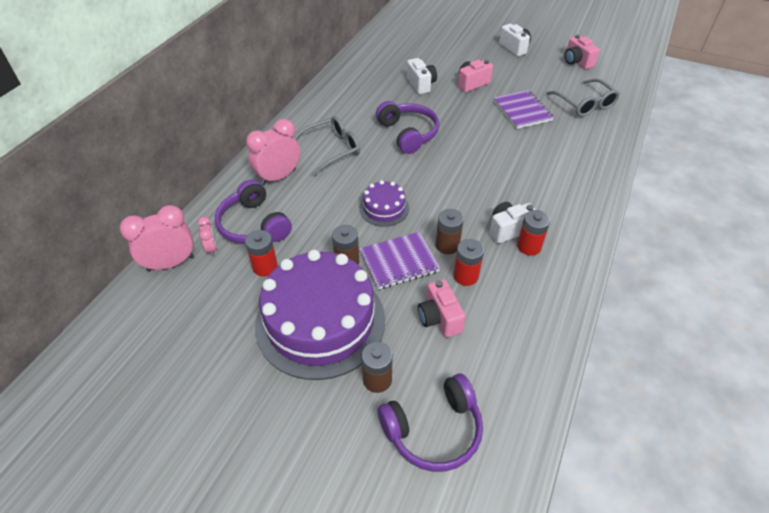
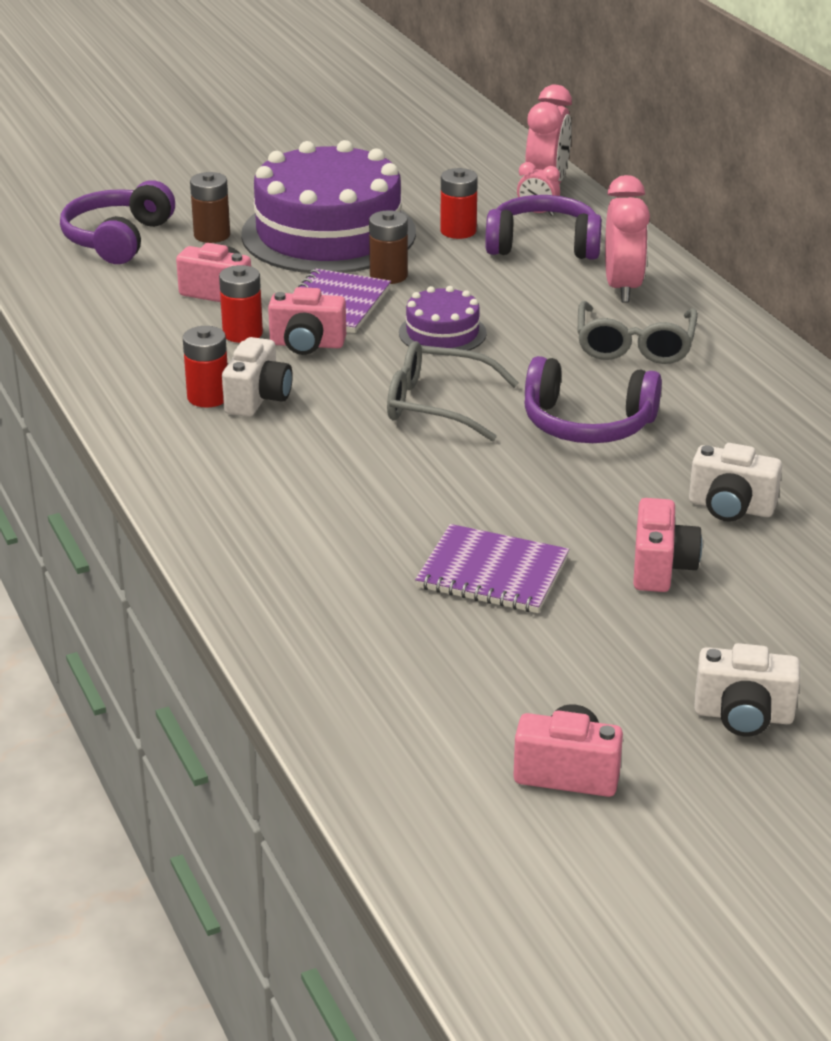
camera: 130 degrees right, 15 degrees down
(447, 245) = (307, 344): brown battery -> pink camera
(584, 104) = (408, 664): grey glasses -> grey glasses (438, 405)

